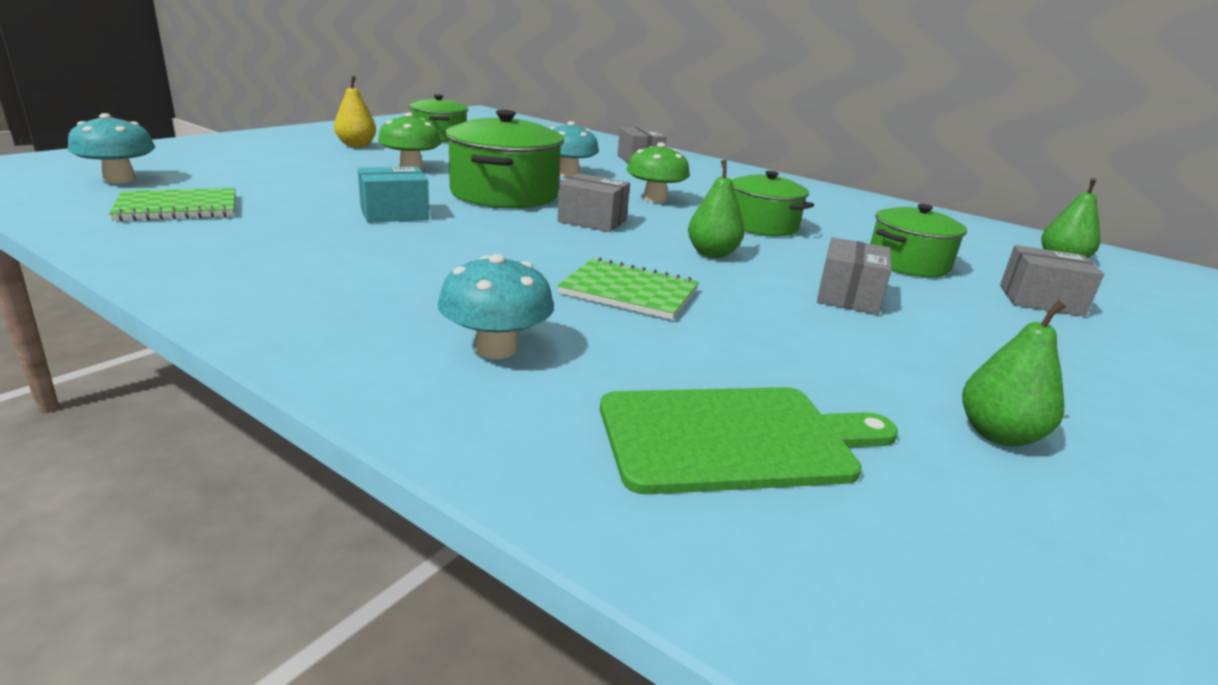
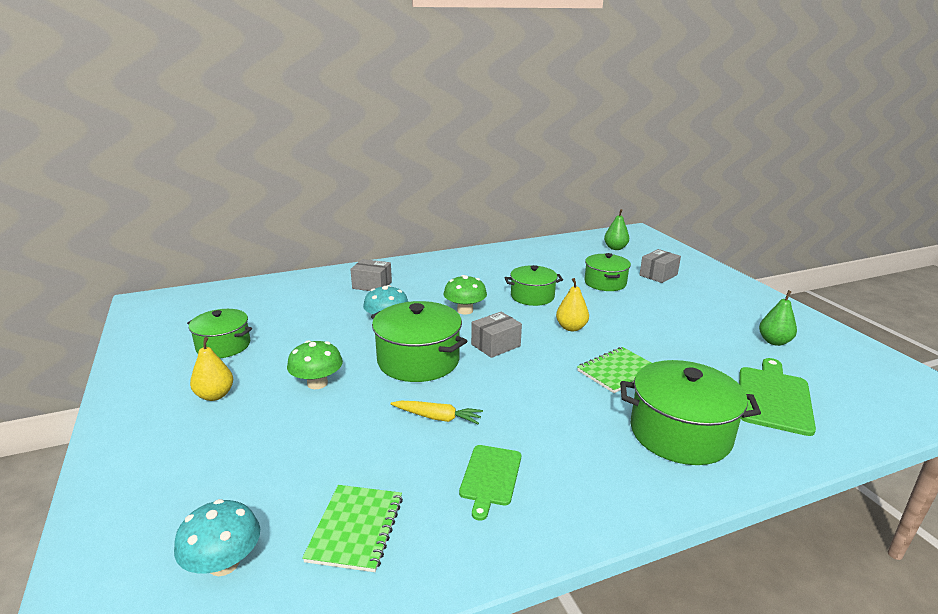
camera: 55 degrees left, 0 degrees up
(293, 246) = (490, 477): none -> green cutting board
(394, 213) = (437, 417): turquoise box -> yellow carrot
(496, 348) = (680, 433): turquoise mushroom -> green pot
(712, 254) = (571, 328): green pear -> yellow pear
(848, 296) = (641, 315): grey box -> none

